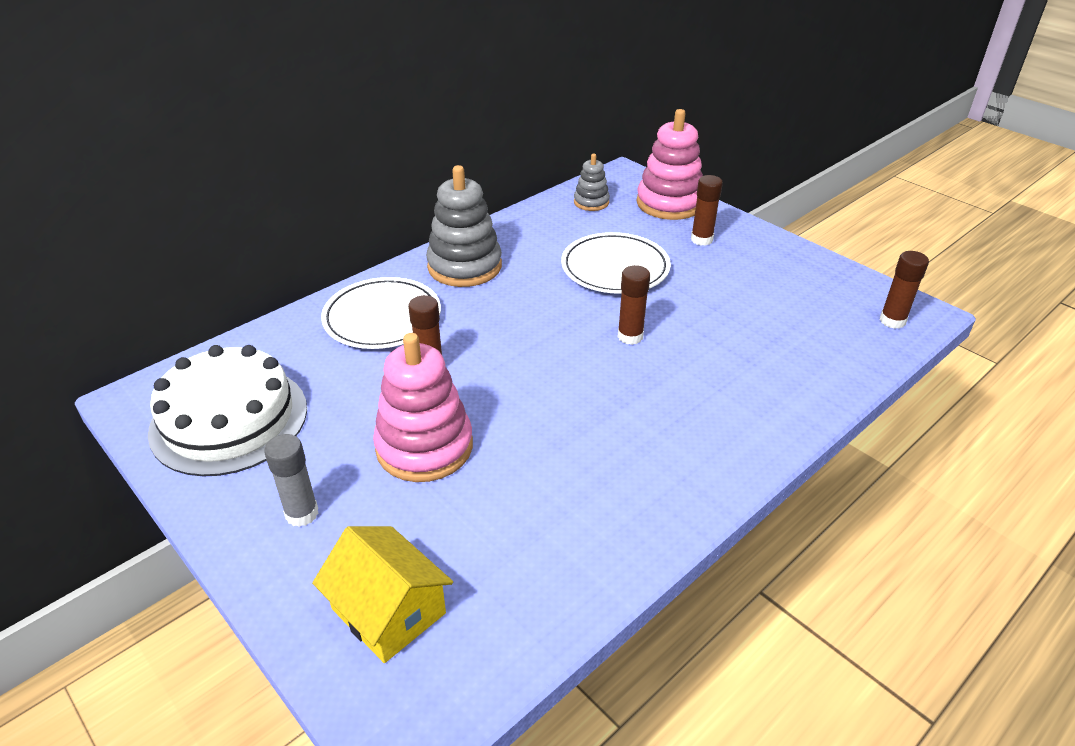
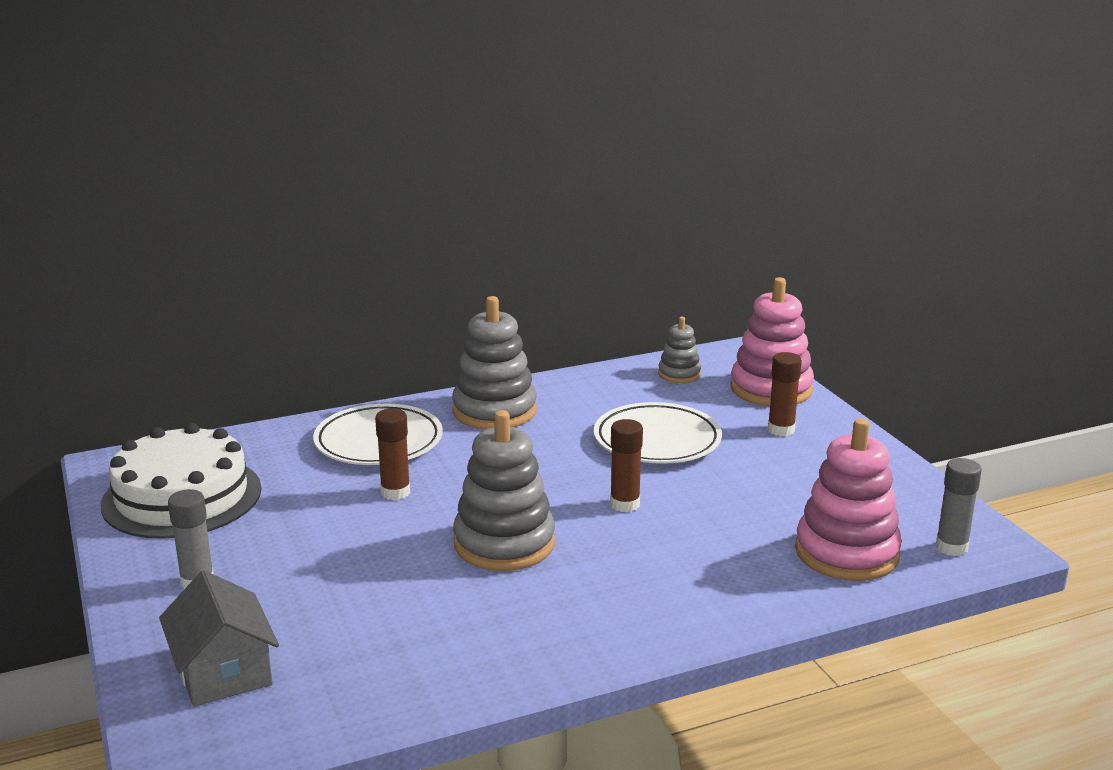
camera: 20 degrees right, 15 degrees down
(388, 611) = (223, 671): yellow house -> grey house
(424, 447) = (344, 555): pink stacking toy -> pink stacking toy (846, 553)
(557, 400) = (504, 543): none -> grey stacking toy
(892, 321) = (951, 547): brown glue stick -> grey glue stick

